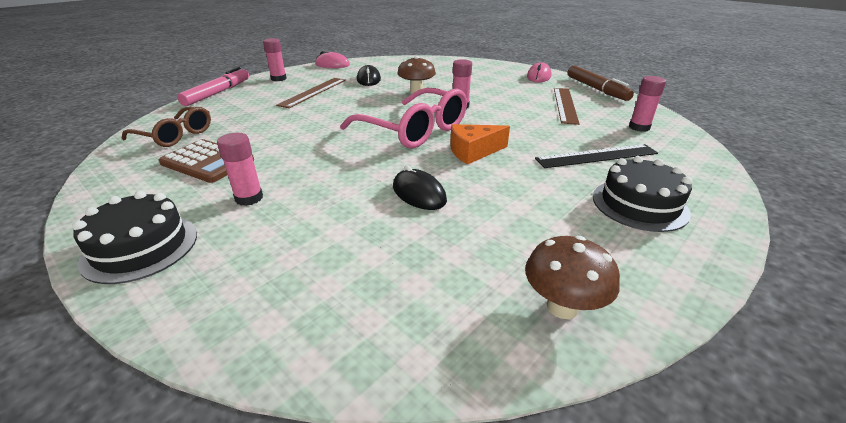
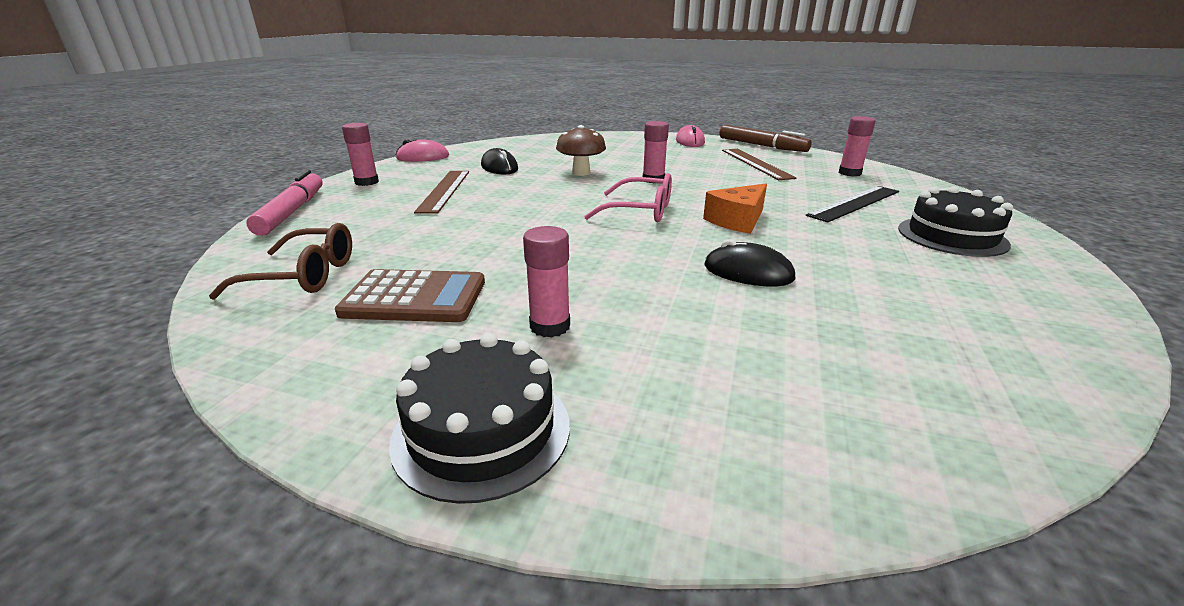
camera: 25 degrees left, 5 degrees down
(414, 130) = (640, 211): pink glasses -> pink glasses, size x0.63
(562, 307) = (1035, 338): brown mushroom -> none

